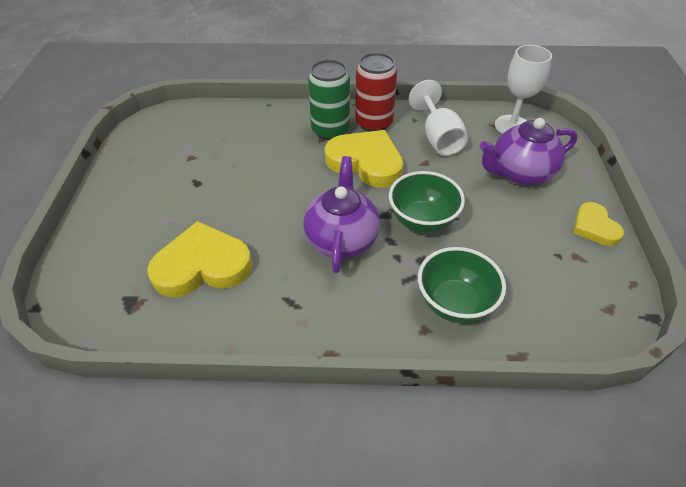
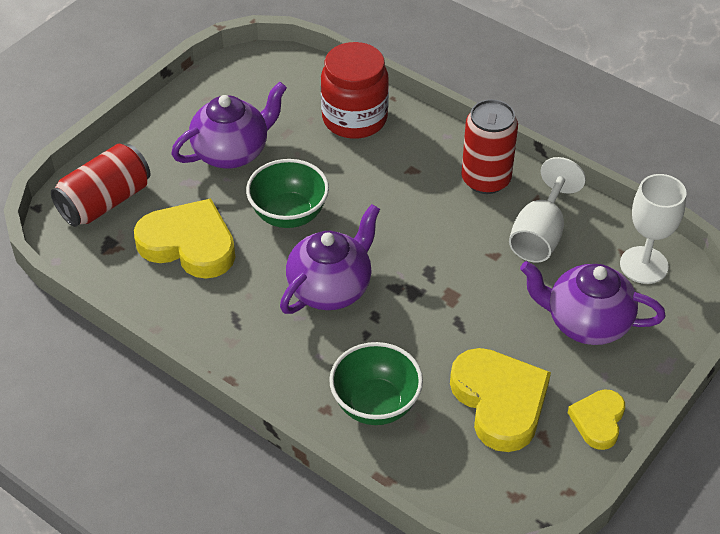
camera: 35 degrees right, 0 degrees up
(100, 270) = (105, 201): none -> red can
(182, 185) = (232, 152): none -> purple teapot
(254, 126) = (354, 118): none -> red jar
(330, 130) = (429, 165): green can -> none
(366, 162) = (431, 221): yellow heart -> yellow heart (500, 401)
(422, 221) = (425, 314): green bowl -> green bowl (289, 214)

